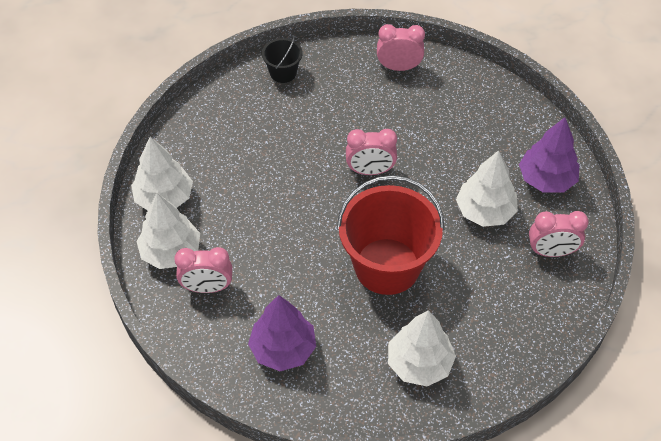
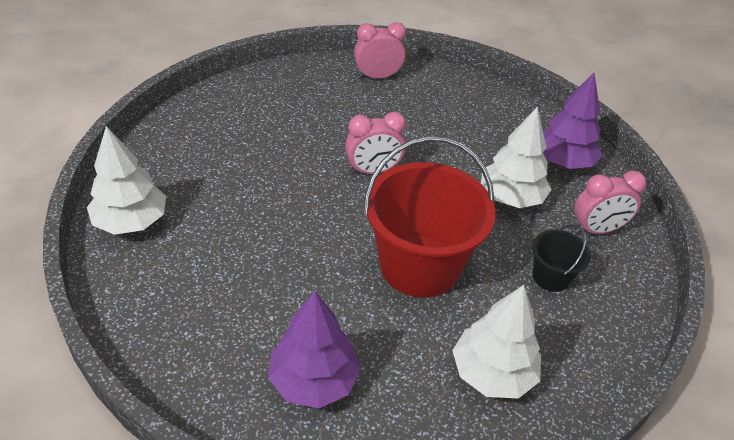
camera: 15 degrees left, 10 degrees down
(171, 252) = (146, 281): white tree -> none
(207, 287) = (199, 317): pink clock -> none
(283, 72) = (255, 89): black bucket -> black bucket (551, 277)

